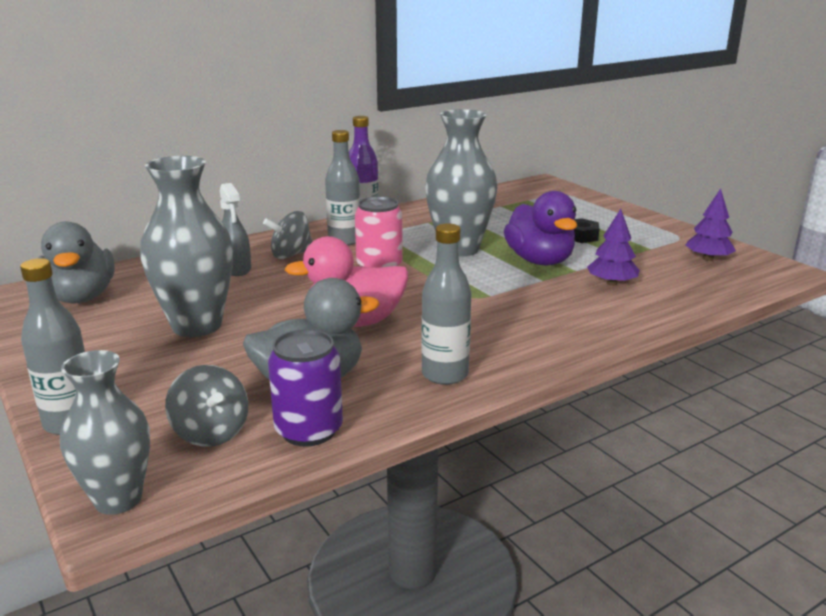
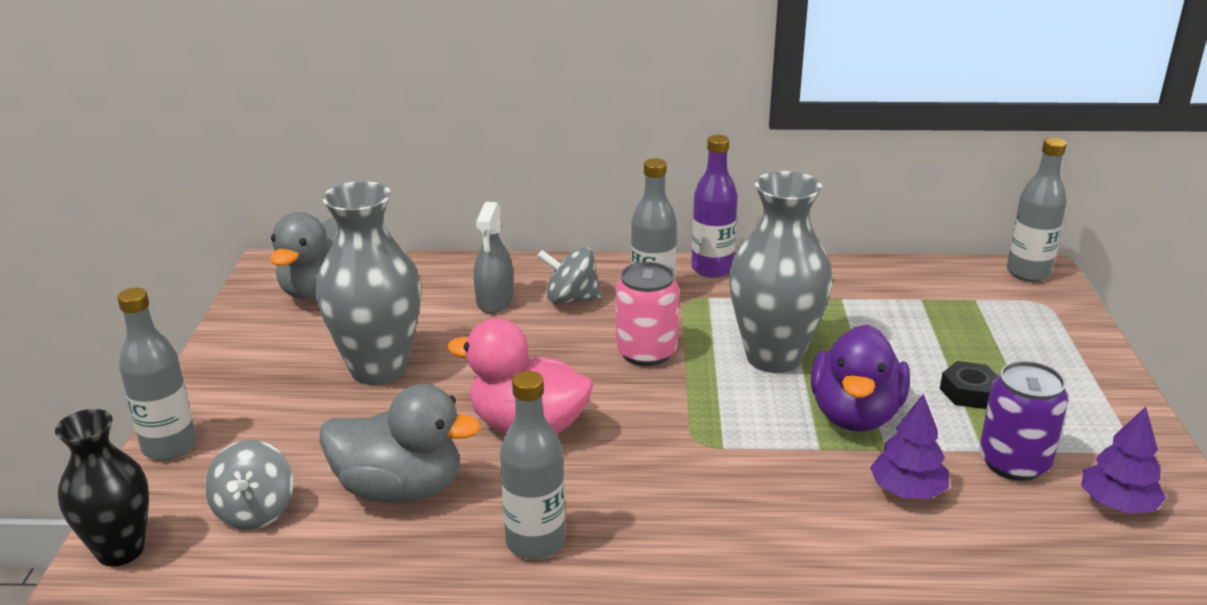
camera: 35 degrees right, 5 degrees up
(118, 499) = (120, 550): grey vase -> black vase
(309, 430) = (333, 551): purple can -> purple can (1014, 463)
(537, 184) = (1028, 273): none -> grey bottle

